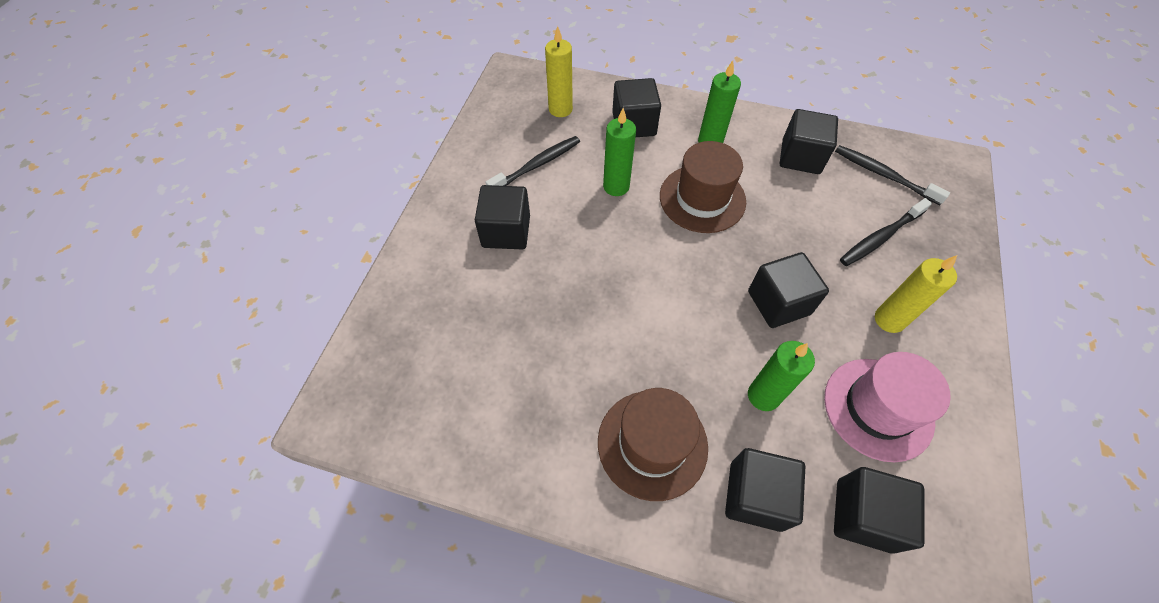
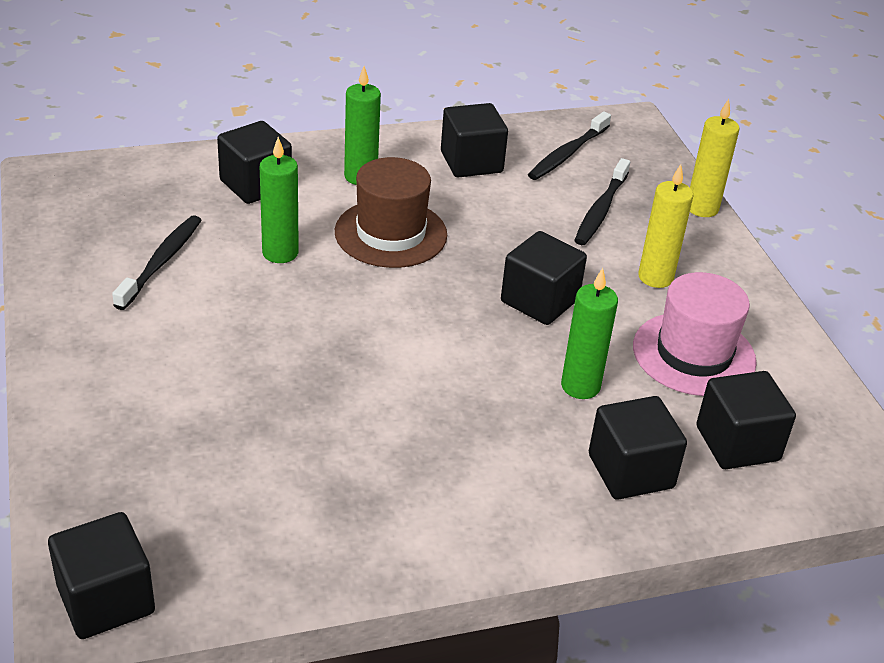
camera: 35 degrees left, 20 degrees down
(506, 231) = (173, 341): black cube -> black cube (106, 600)
(560, 109) = (148, 195): yellow candle -> yellow candle (702, 208)
(652, 444) = (497, 472): brown hat -> none
(884, 175) = (567, 154): black toothbrush -> black toothbrush turned 60 degrees counterclockwise

